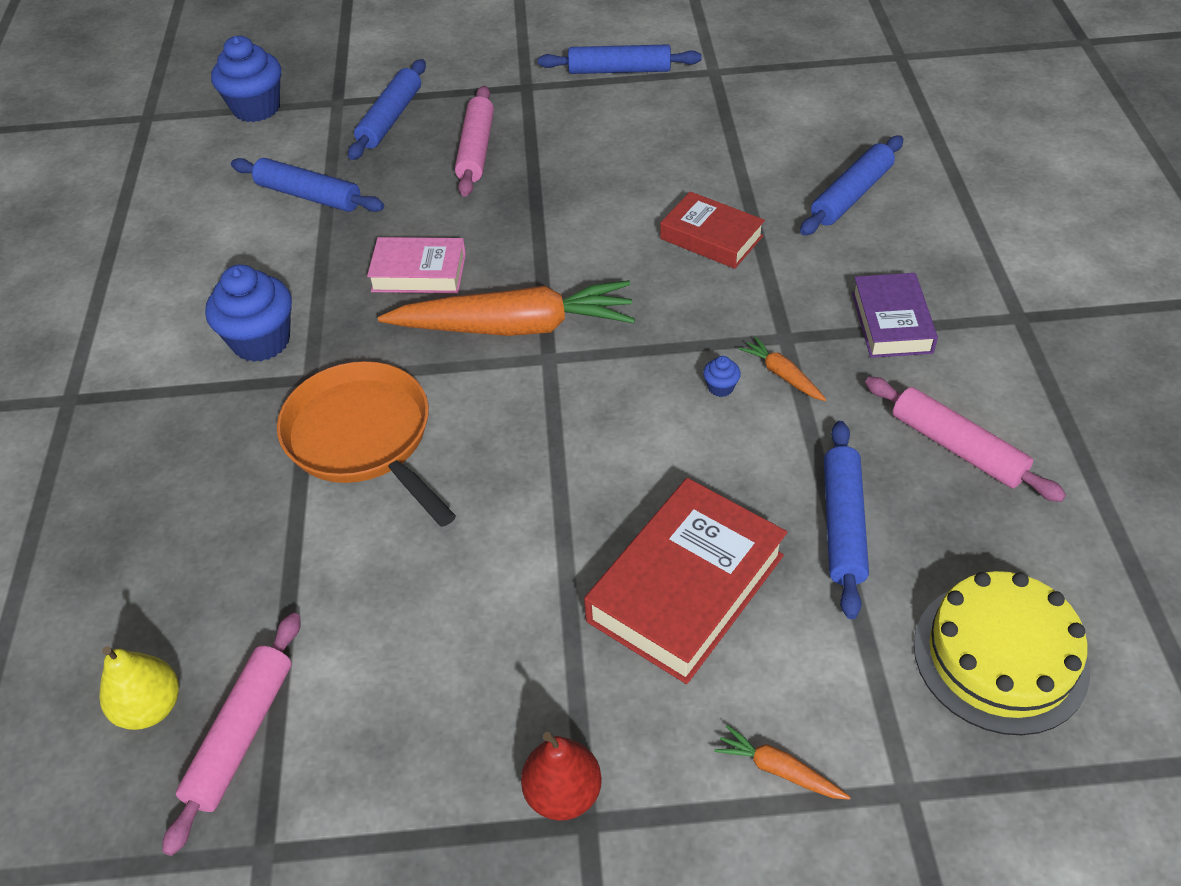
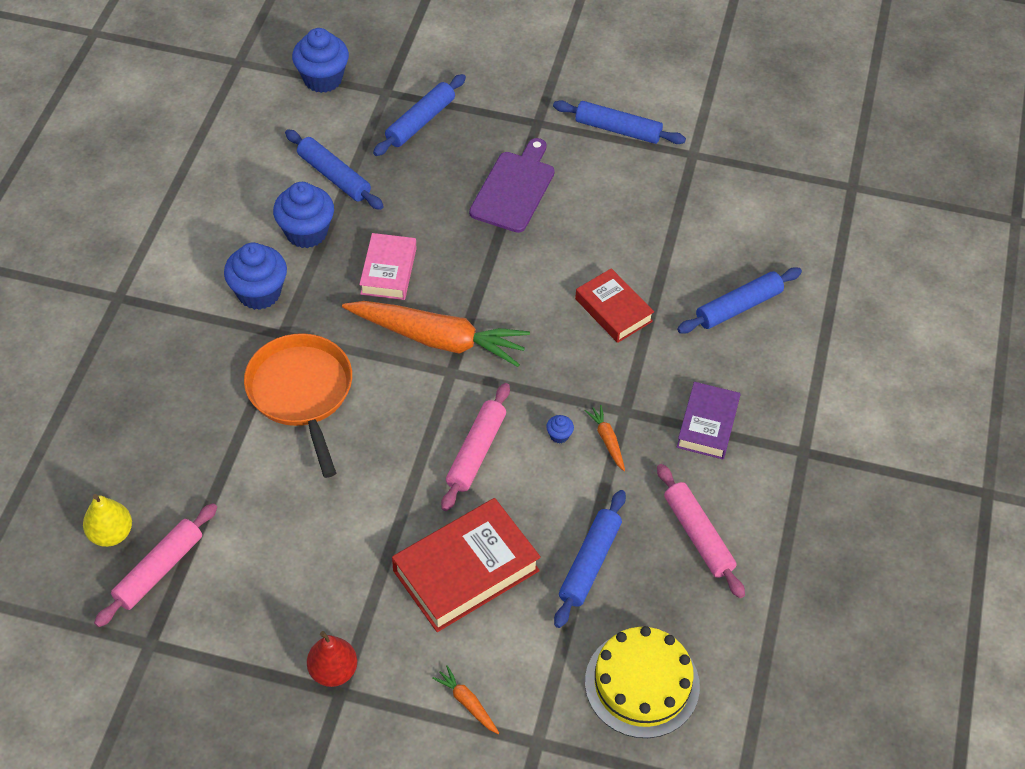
camera: 15 degrees right, 5 degrees up
(297, 260) = (306, 232): none -> blue cupcake
(419, 272) = (388, 271): pink book -> pink book turned 75 degrees clockwise
(476, 150) = (473, 173): pink rolling pin -> pink rolling pin (476, 452)
(531, 152) = (514, 189): none -> purple cutting board

